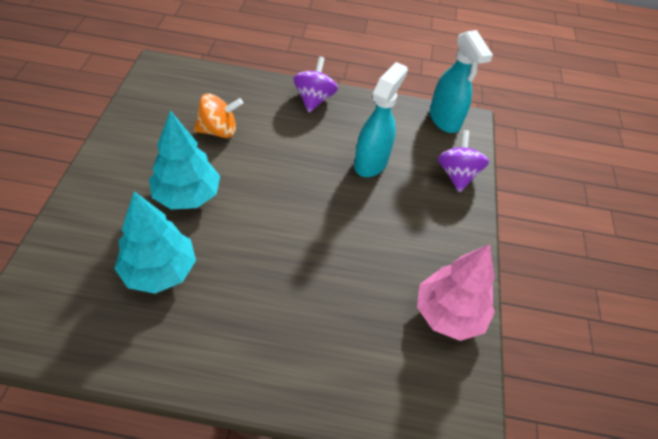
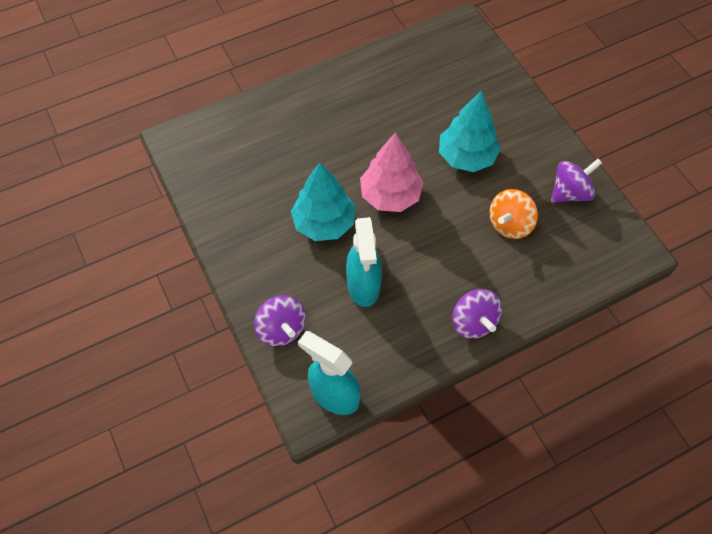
camera: 150 degrees right, 10 degrees up
(147, 120) = (570, 192): none -> purple spinning top
(159, 271) = (424, 102): turquoise tree -> turquoise tree (324, 223)
(448, 314) = (219, 196): pink tree -> pink tree (390, 195)

